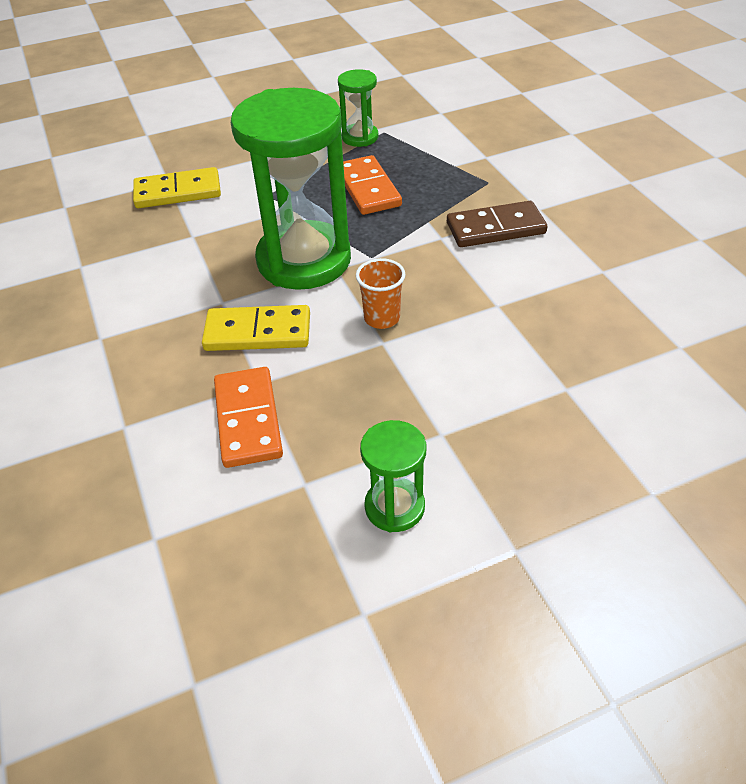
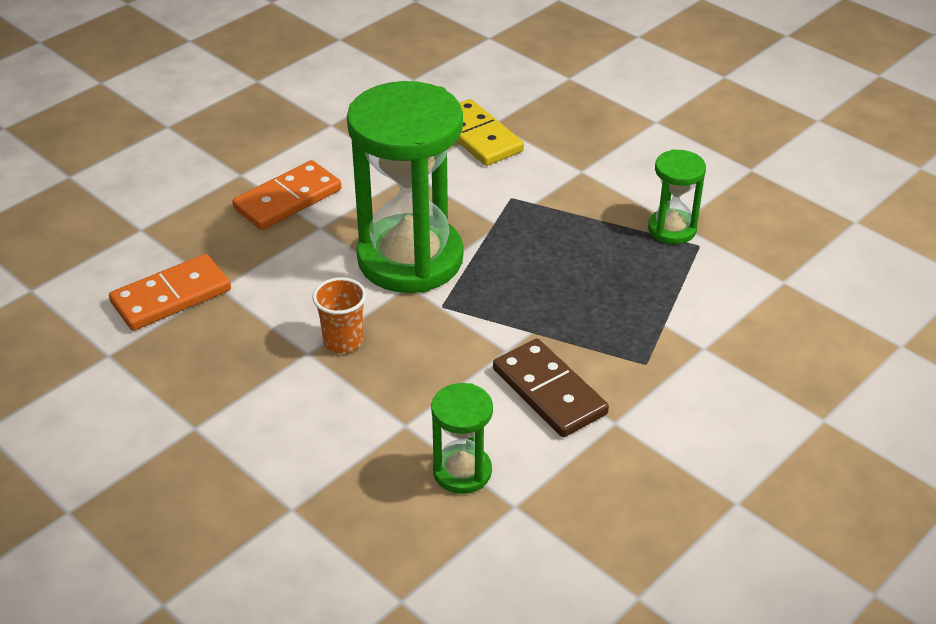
camera: 65 degrees right, 5 degrees down
(258, 332) = (286, 264): yellow domino -> none
(368, 188) = (567, 267): orange domino -> orange domino (288, 199)
(394, 507) = (96, 418): green hourglass -> green hourglass (462, 471)

